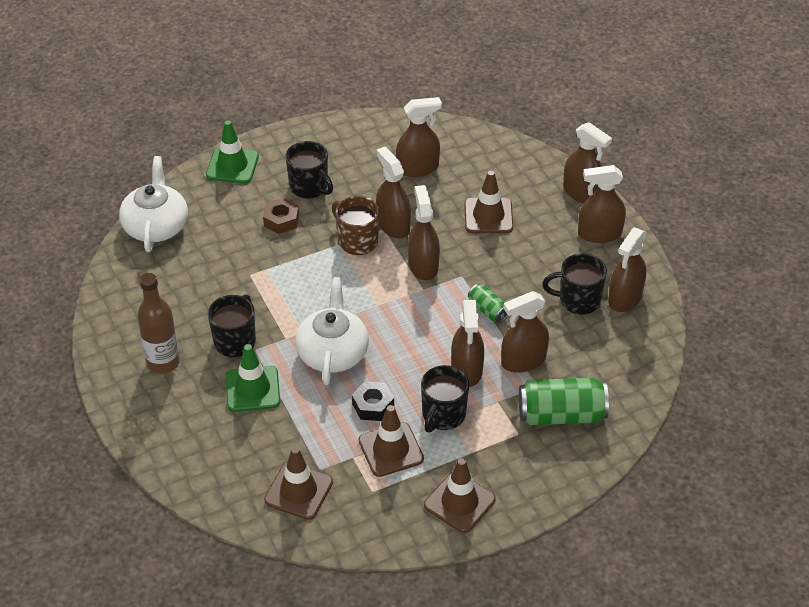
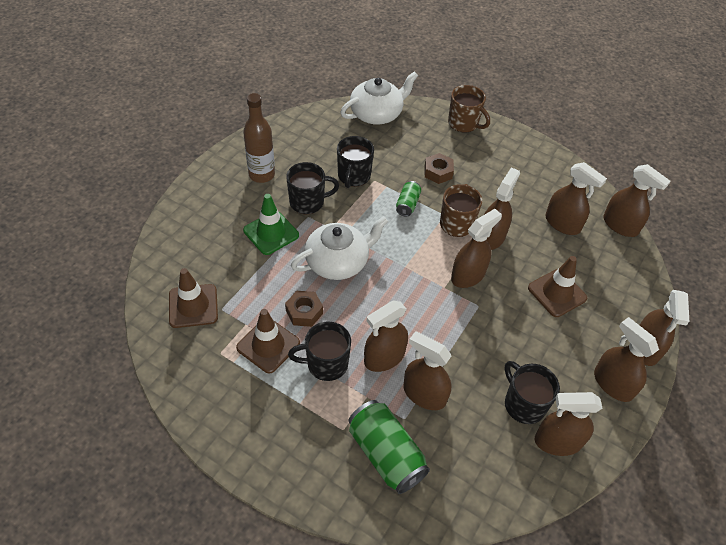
camera: 55 degrees right, 5 degrees up
(232, 166) = (464, 123): green traffic cone -> brown mug
(309, 187) = (483, 172): black mug -> black mug (353, 176)
(373, 405) = (304, 312): black nut -> brown nut
(451, 131) = (620, 225): none -> brown spray bottle
(459, 502) = (243, 420): brown traffic cone -> none
(488, 310) = (458, 341): green can -> green can (407, 204)

